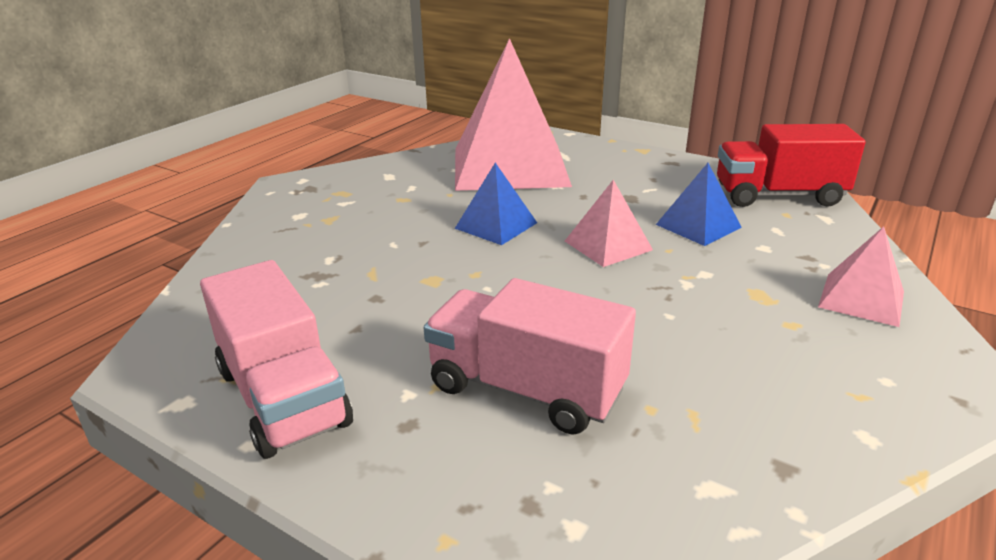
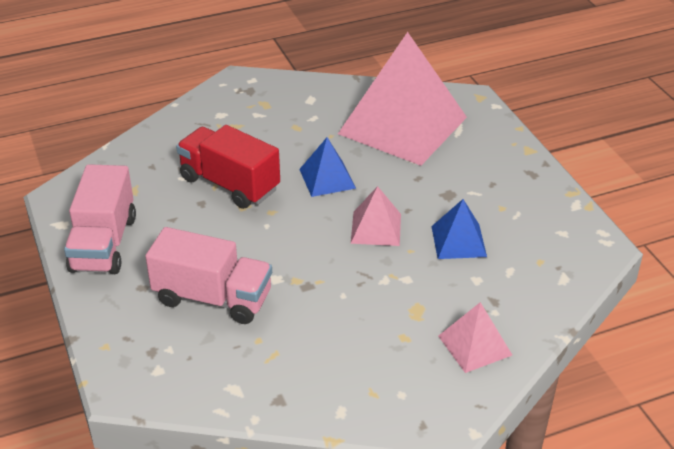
camera: 35 degrees right, 10 degrees up
(526, 389) = (213, 298): pink truck -> pink truck turned 135 degrees clockwise
(778, 196) = (561, 243): red truck -> red truck (229, 184)

